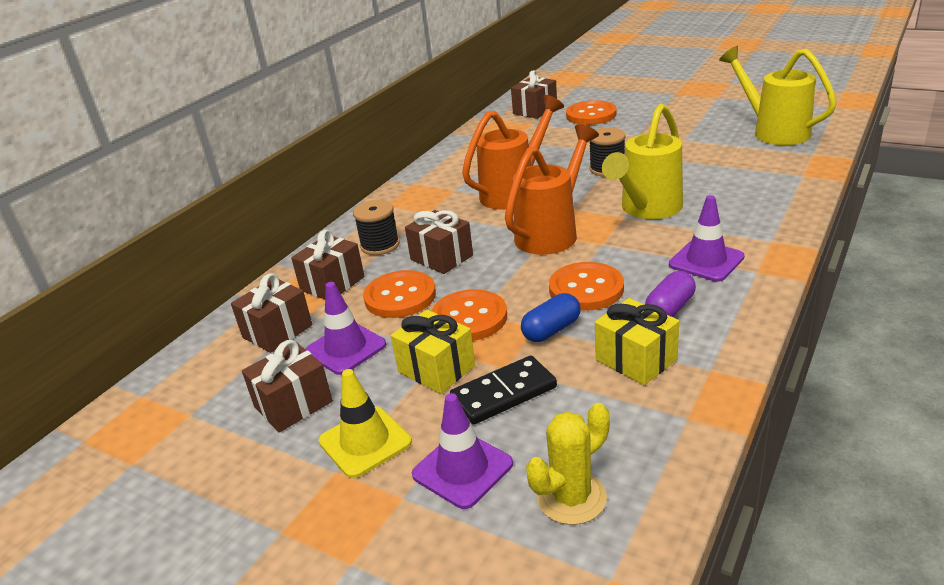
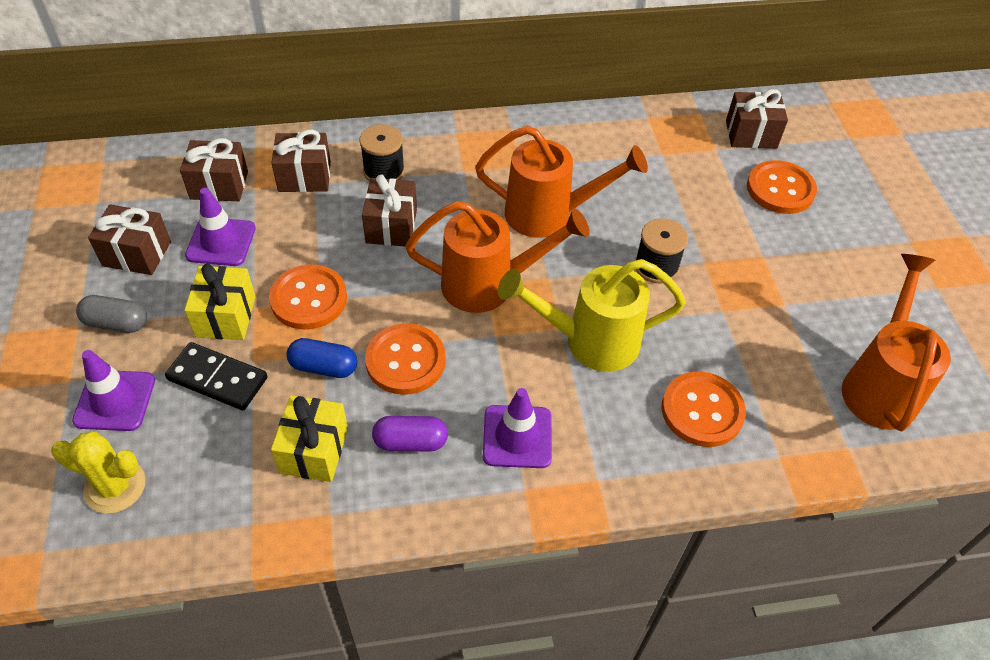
camera: 45 degrees right, 20 degrees up
(365, 442) = (116, 323): yellow traffic cone -> grey capsule
(400, 296) = (312, 233): orange button -> orange button (702, 411)
(774, 131) = (880, 385): yellow watering can -> orange watering can

